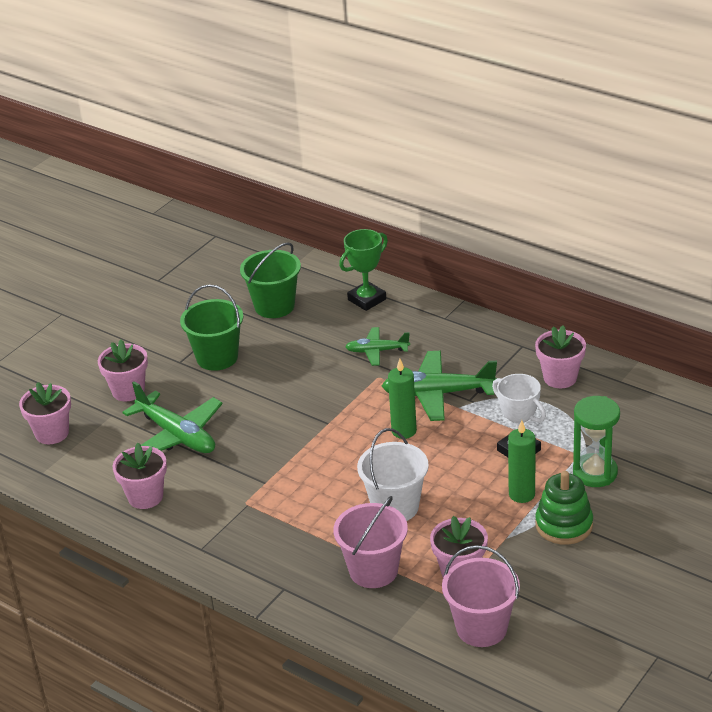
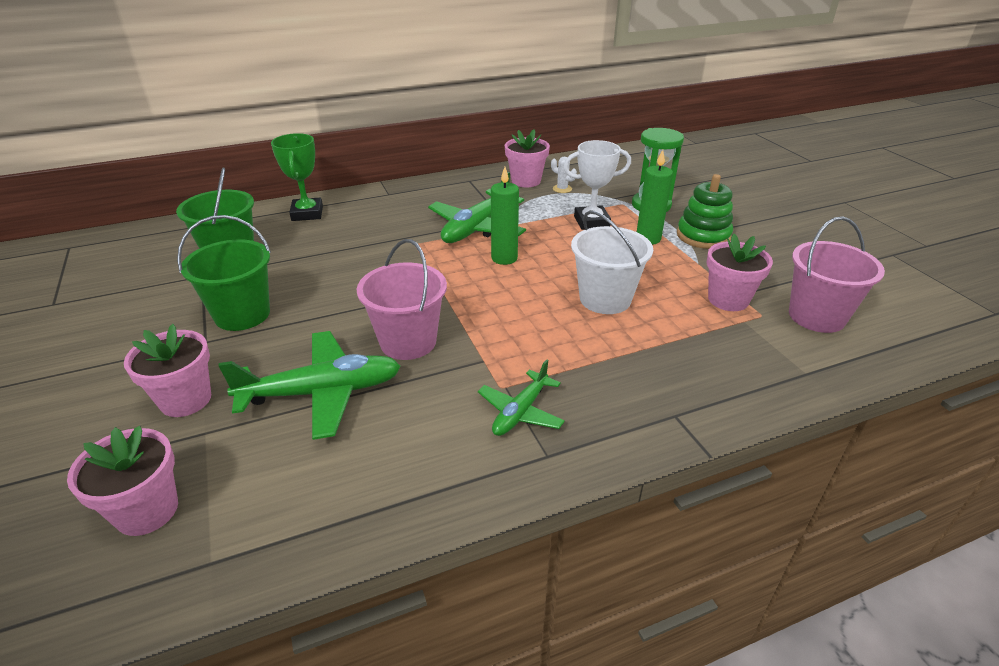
camera: 60 degrees left, 0 degrees up
(145, 497) = (397, 466): pink flower pot -> none
(373, 570) = (690, 344): pink bucket -> pink bucket (408, 342)
(376, 351) = (380, 233): green plane -> green plane (520, 412)
(568, 406) = (562, 189): none -> white cactus

